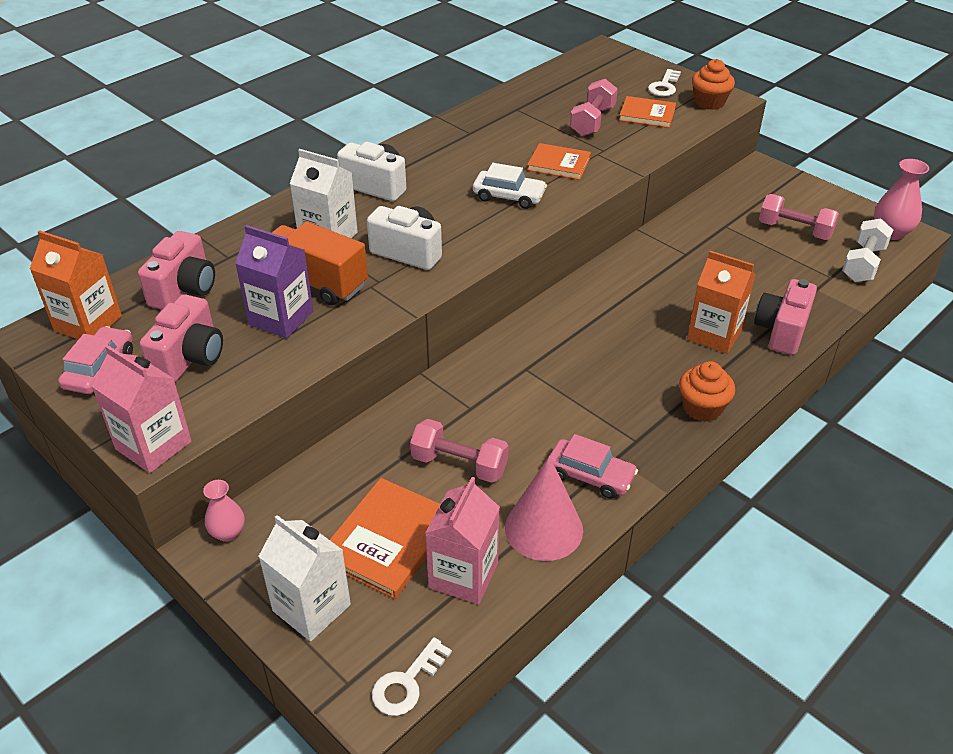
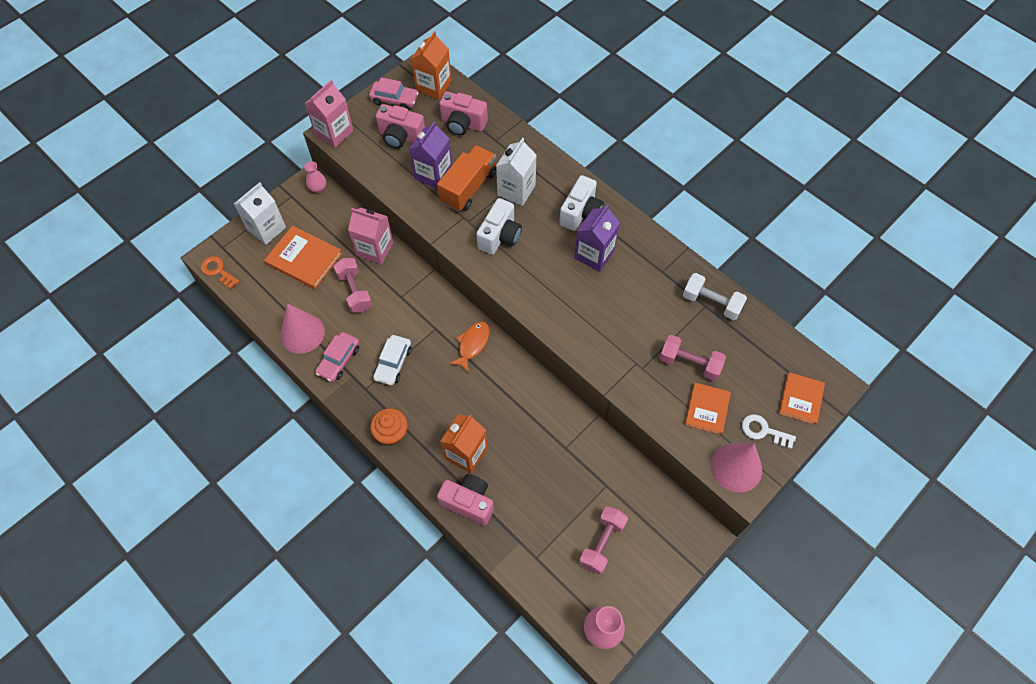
camera: 90 degrees right, 20 degrees up
(407, 683) = (218, 271): white key -> orange key
(443, 177) = (594, 254): none -> purple carton
(459, 464) = (354, 291): pink dumbbell -> pink dumbbell turned 45 degrees counterclockwise
(463, 575) = (276, 294): pink carton -> pink carton (375, 249)
(509, 196) = (569, 297): white car -> white car (393, 363)
(550, 331) = (472, 344): none -> orange fish
(559, 164) = (618, 333): orange book -> orange book (801, 399)
(709, 102) = (736, 467): orange cupcake -> pink cone
(863, 264) = (554, 590): white dumbbell -> white dumbbell (711, 303)

